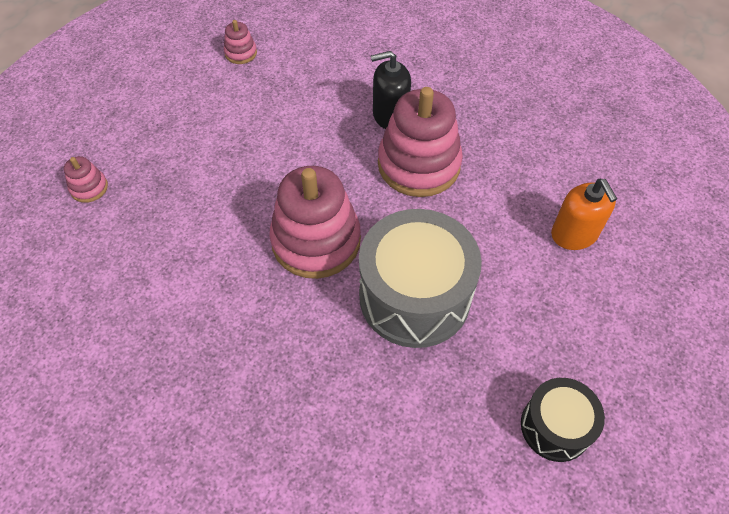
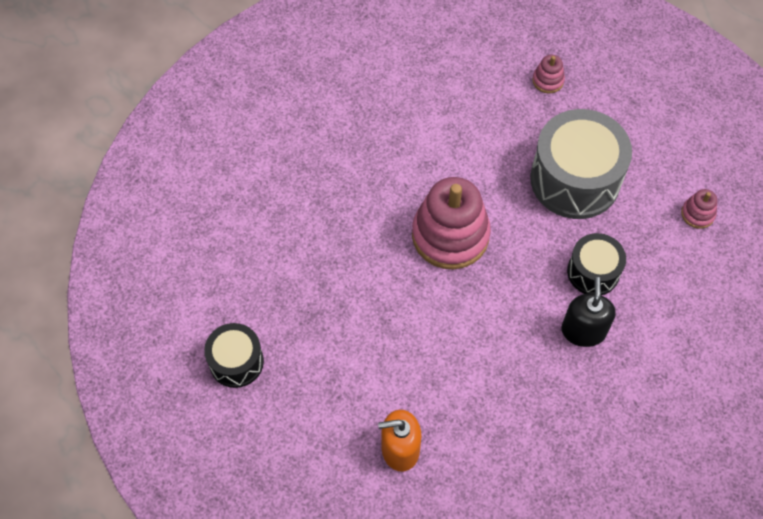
camera: 105 degrees right, 5 degrees up
(325, 117) = (593, 272): none -> black drum
(414, 296) = (376, 296): grey drum -> grey drum (575, 179)
(419, 164) = (514, 339): pink stacking toy -> none

